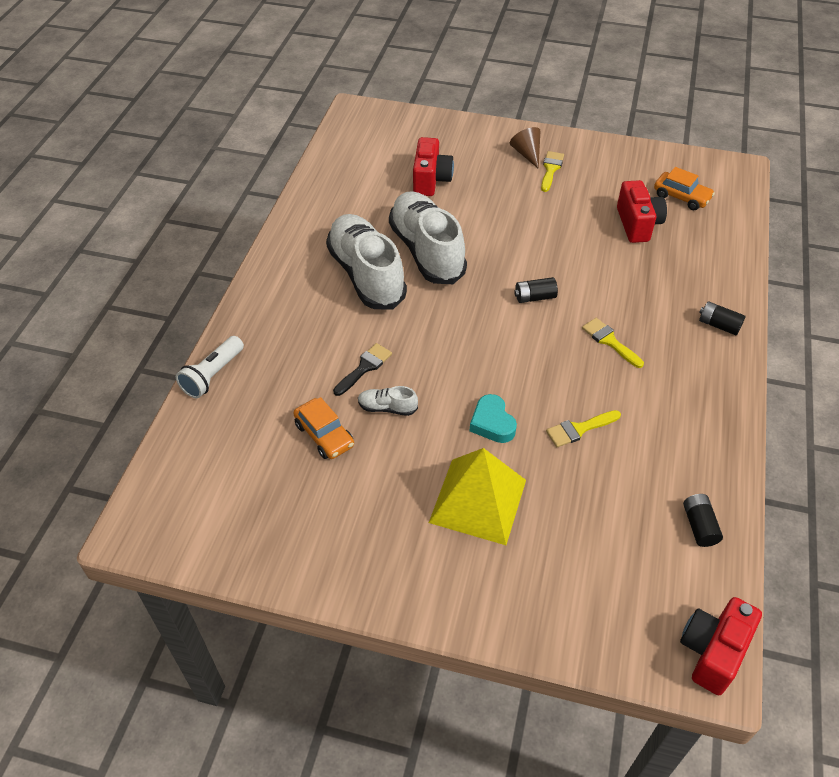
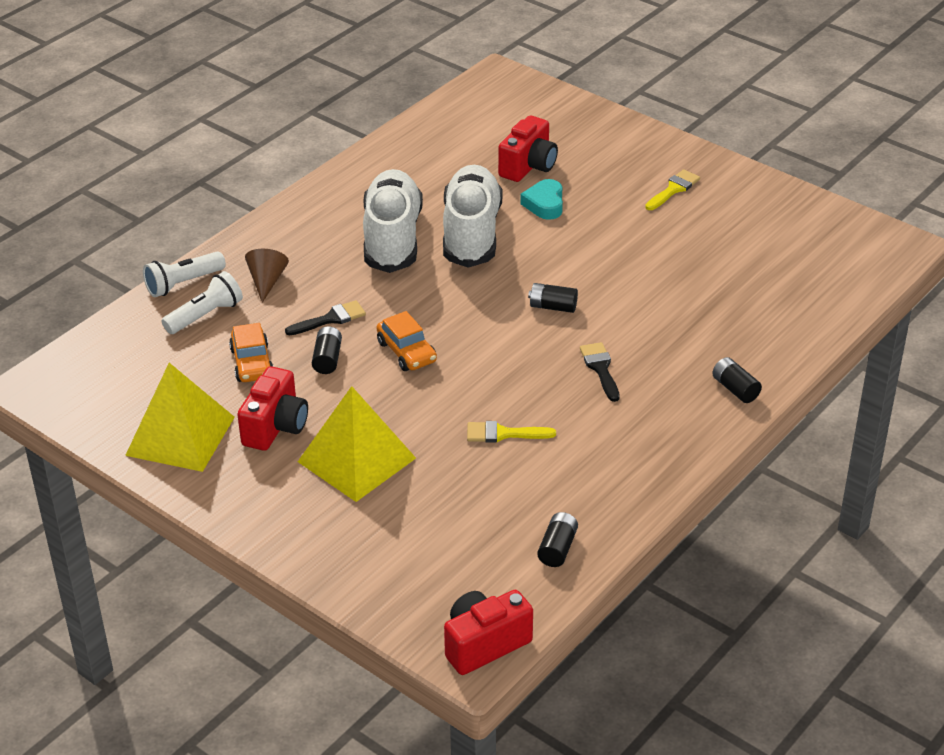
camera: 25 degrees right, 10 degrees down
(253, 401) = (205, 315): none -> white flashlight
(306, 536) = (180, 436): none -> yellow pyramid
(387, 408) = (327, 359): white shoe -> black battery
(492, 423) = (420, 402): turquoise heart -> turquoise heart (544, 204)
(527, 154) = (658, 167): brown cone -> brown cone (267, 281)
(609, 341) = (600, 368): yellow brush -> black brush
(637, 224) = (727, 269): red camera -> red camera (275, 427)
(681, 197) = (804, 256): orange car -> orange car (406, 352)

